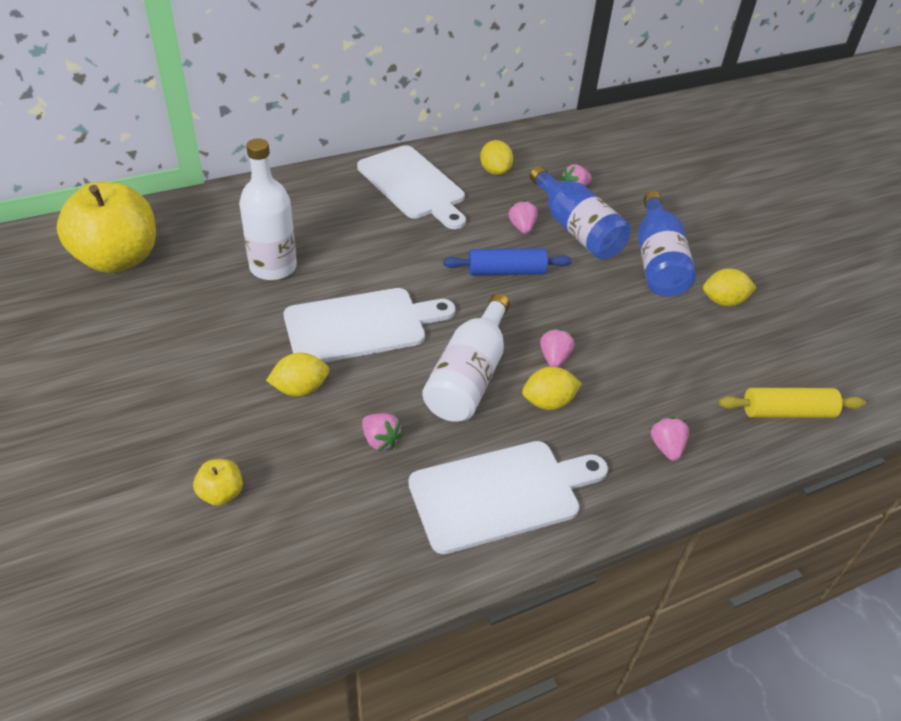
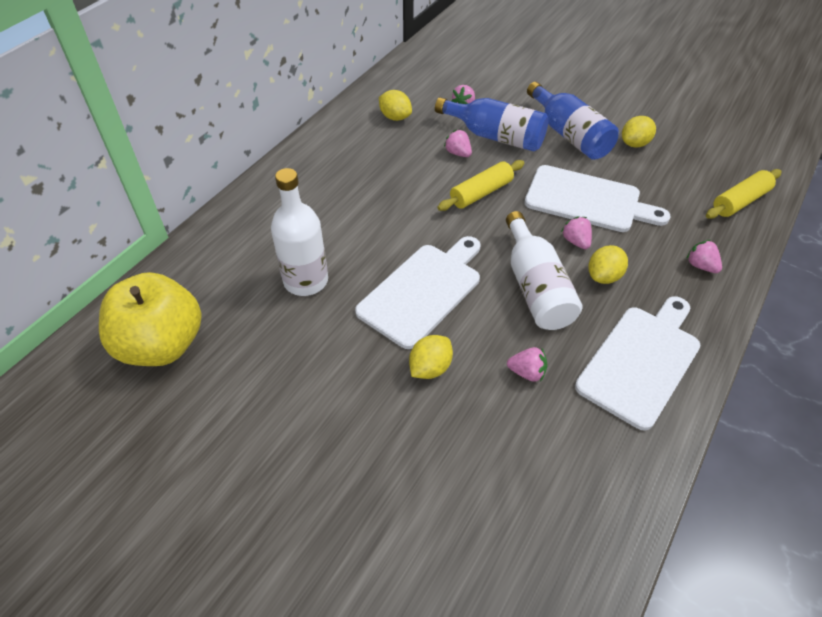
camera: 30 degrees left, 5 degrees up
(221, 493) = (459, 488): yellow apple -> none
(413, 185) = (346, 157): white cutting board -> white cutting board (587, 200)
(506, 271) = (481, 193): blue rolling pin -> yellow rolling pin

